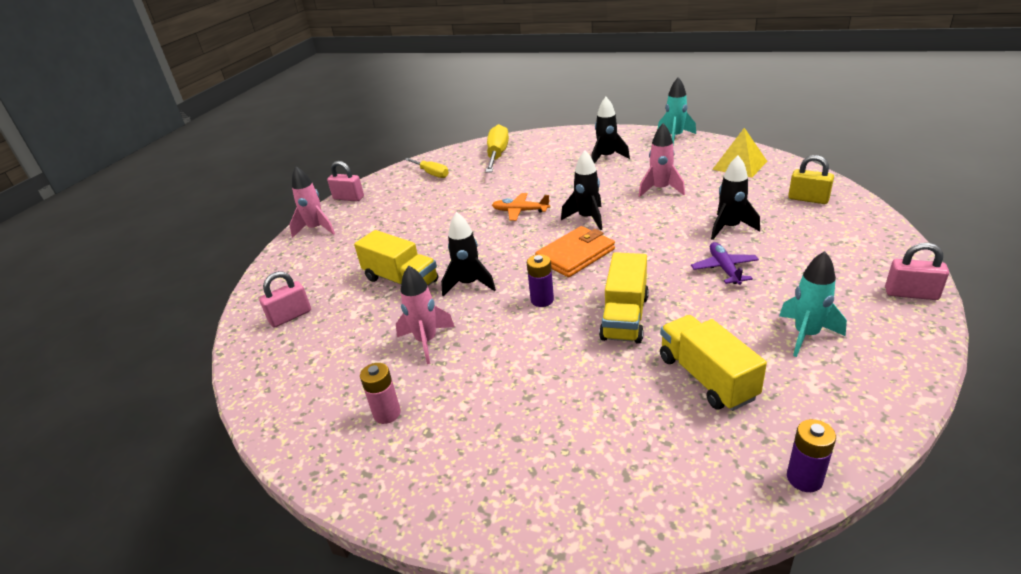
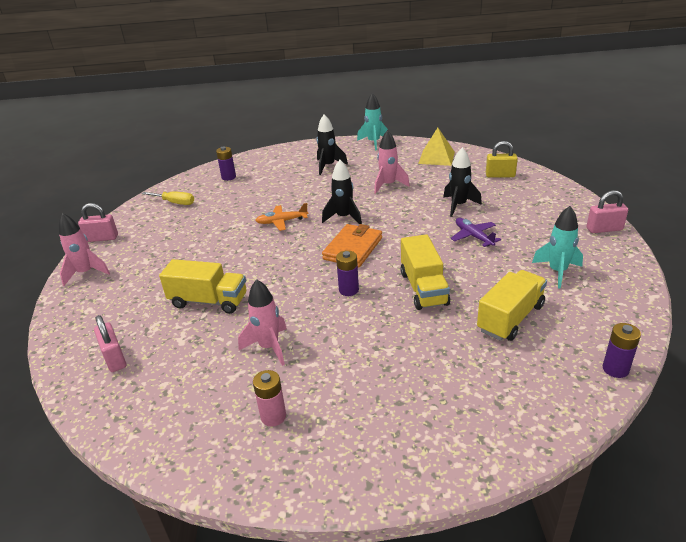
camera: 25 degrees left, 0 degrees up
(290, 316) = (115, 358): pink padlock -> pink padlock turned 60 degrees counterclockwise
(469, 284) = (276, 291): black rocket -> none
(497, 155) = (228, 177): yellow screwdriver -> purple battery
(706, 377) = (510, 318): yellow truck -> yellow truck turned 90 degrees clockwise

